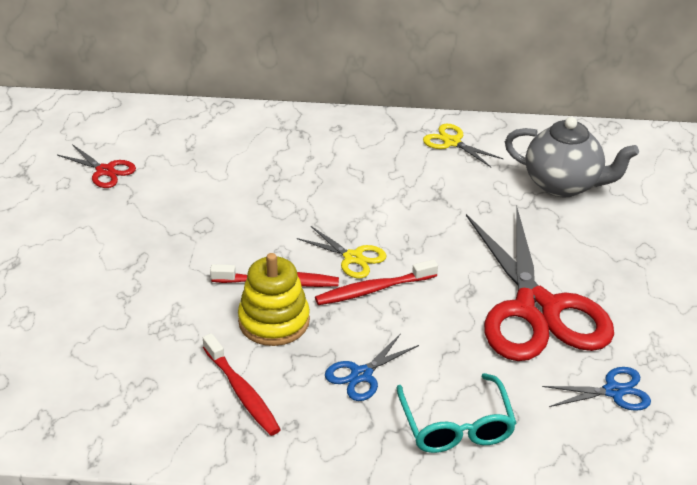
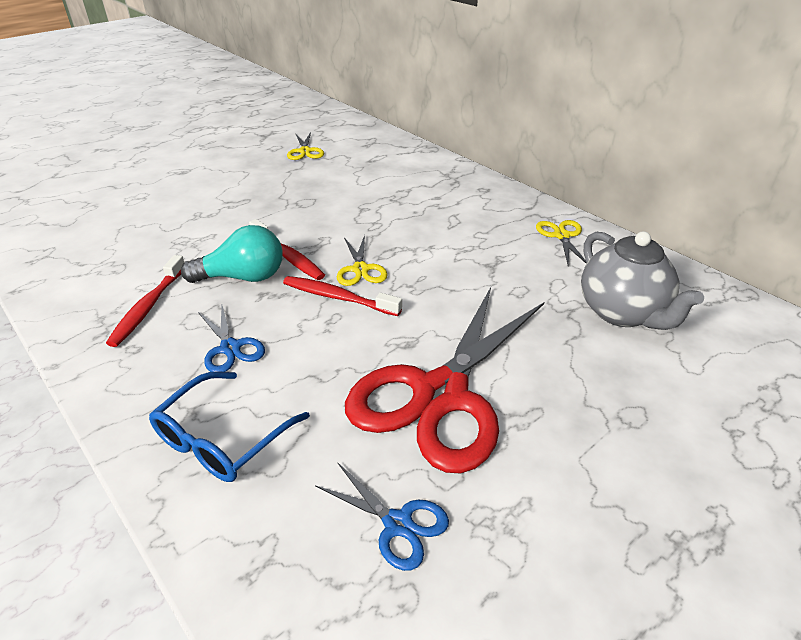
camera: 45 degrees right, 0 degrees up
(105, 171) = (305, 151): red scissors -> yellow scissors
(274, 321) = (243, 277): yellow stacking toy -> turquoise light bulb
(361, 375) = (230, 348): blue scissors -> blue scissors turned 120 degrees counterclockwise
(456, 426) = (222, 438): turquoise glasses -> blue glasses

